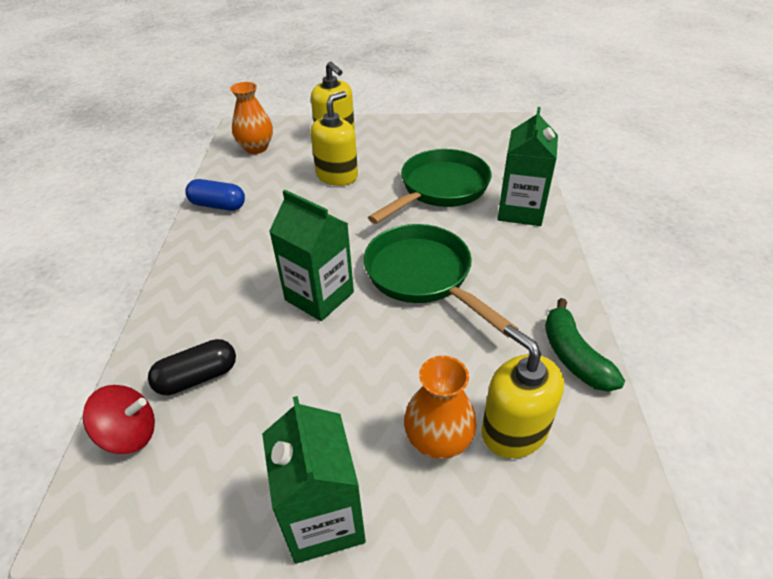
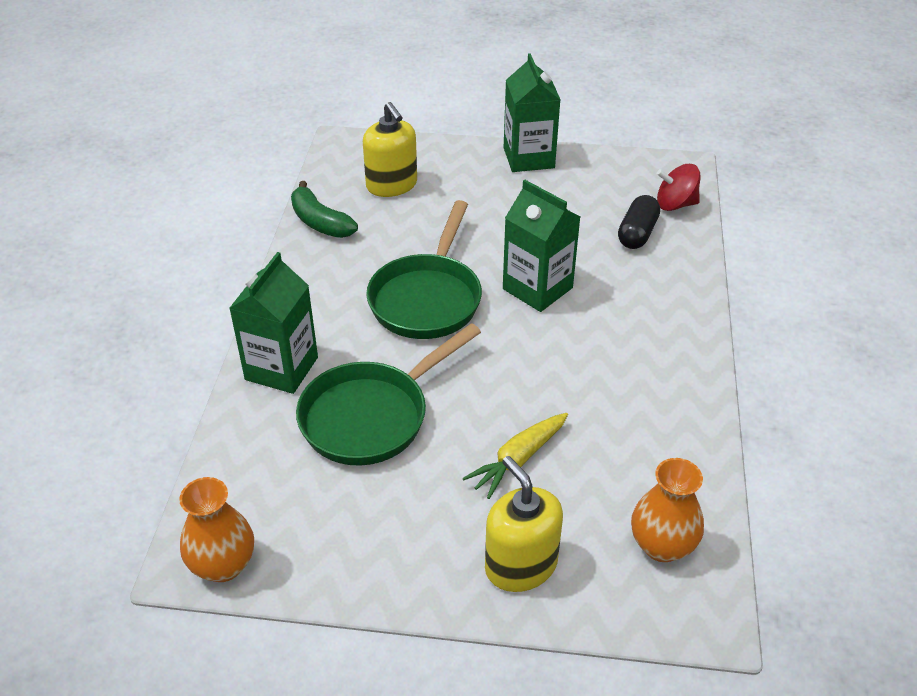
camera: 175 degrees left, 0 degrees up
(197, 377) = (637, 233): black capsule -> black capsule turned 45 degrees counterclockwise
(218, 205) = (685, 420): blue capsule -> none
(337, 175) = (518, 459): yellow soap dispenser -> yellow carrot
(423, 276) = (427, 298): green pan -> green pan turned 45 degrees clockwise
(438, 441) = (447, 184): orange vase -> orange vase (223, 565)
(573, 356) = (320, 222): green banana -> green banana turned 150 degrees clockwise

